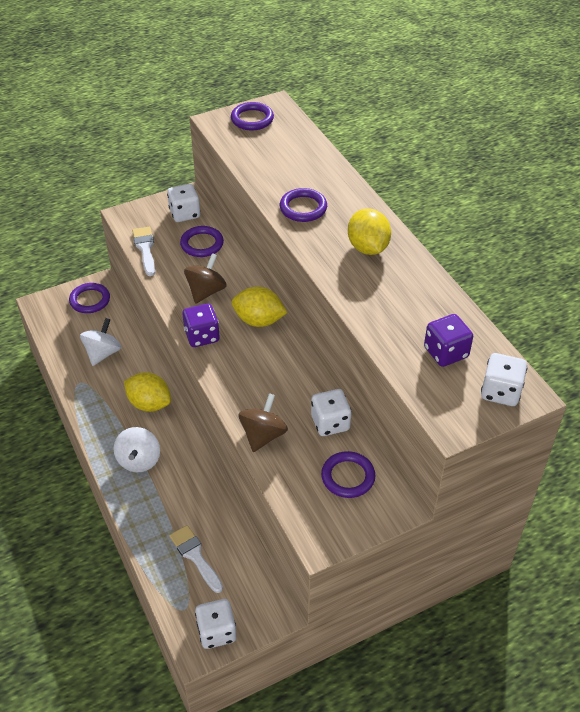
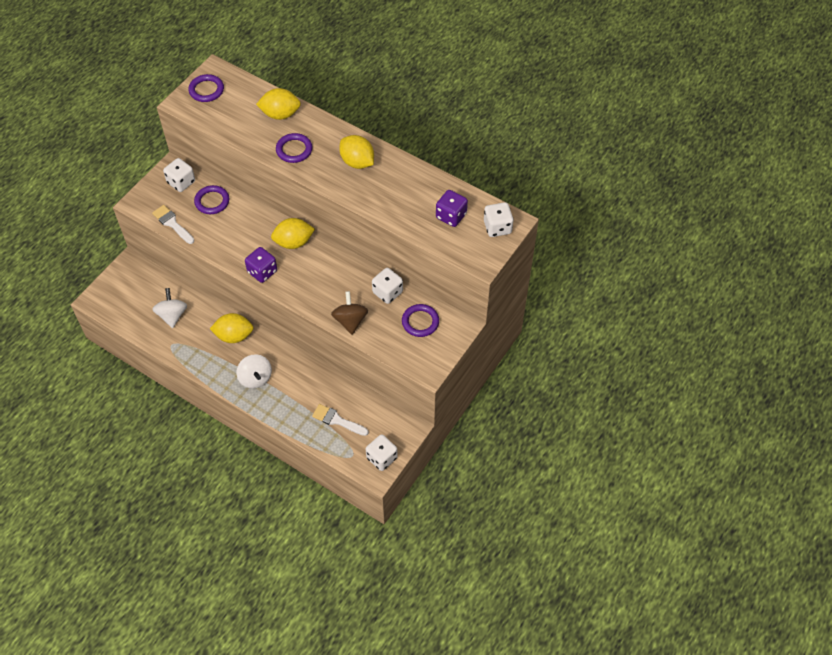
camera: 30 degrees left, 10 degrees up
(90, 300) = (131, 279): purple ring -> none
(206, 291) = (241, 237): brown spinning top -> none
(314, 168) = (280, 114): none -> yellow lemon

